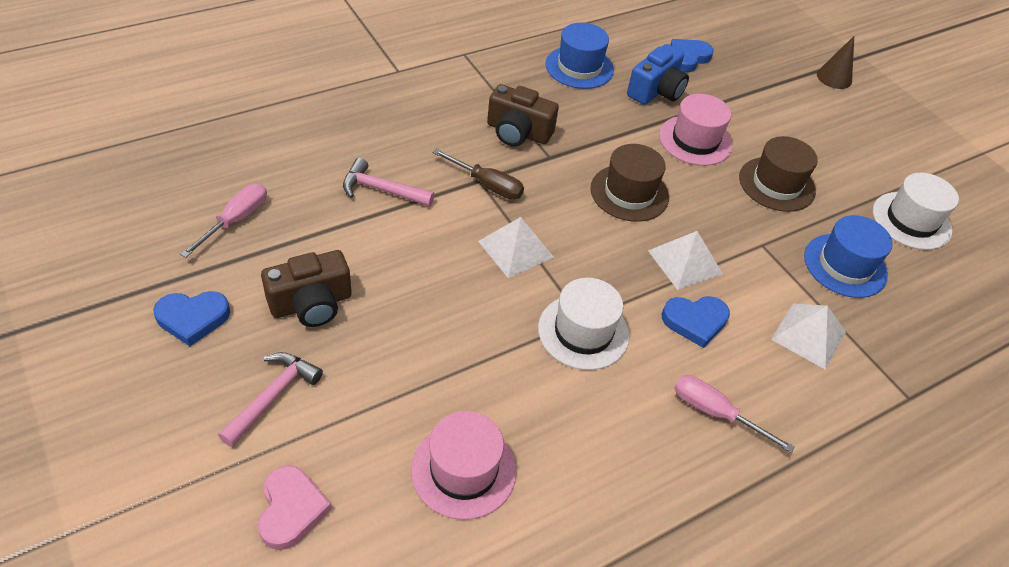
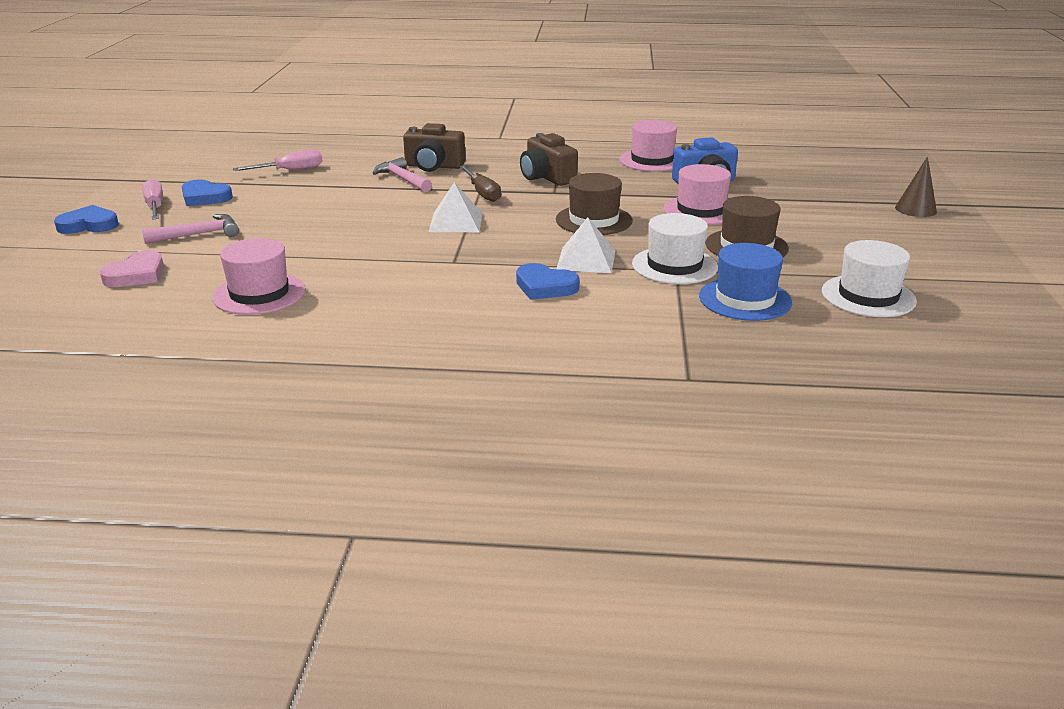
camera: 40 degrees right, 20 degrees down
(311, 304) = (280, 209): brown camera -> brown camera (434, 166)
(579, 67) = (652, 160): blue hat -> pink hat
(583, 332) = (444, 267): white hat -> white hat (674, 265)
(688, 58) = (766, 173): blue heart -> blue heart (89, 225)
(715, 413) = (485, 329): pink screwdriver -> pink screwdriver (155, 206)
(808, 335) = (641, 321): white pyramid -> none

